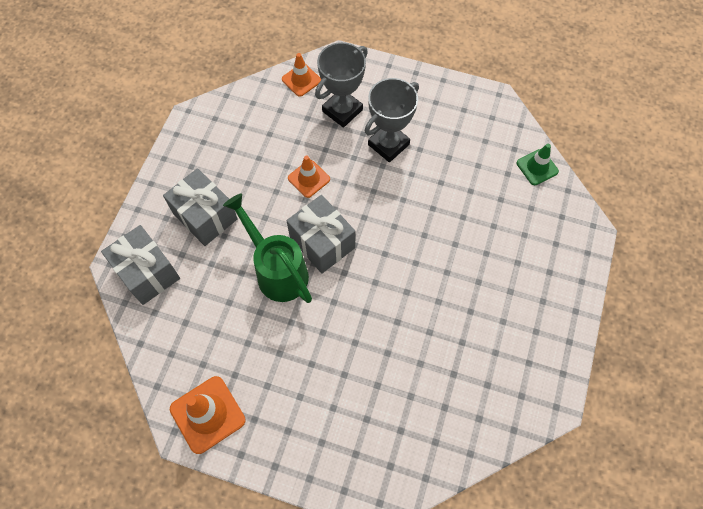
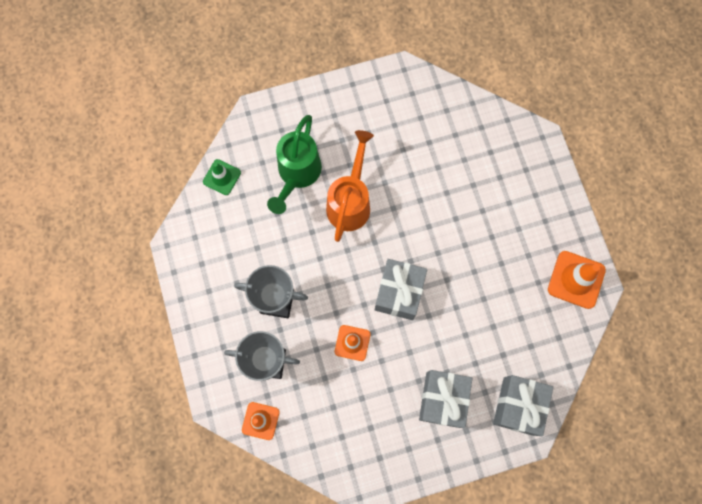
camera: 125 degrees left, 10 degrees up
(277, 270) = (444, 310): green watering can -> green watering can (297, 174)
(439, 257) = (350, 202): none -> orange watering can

